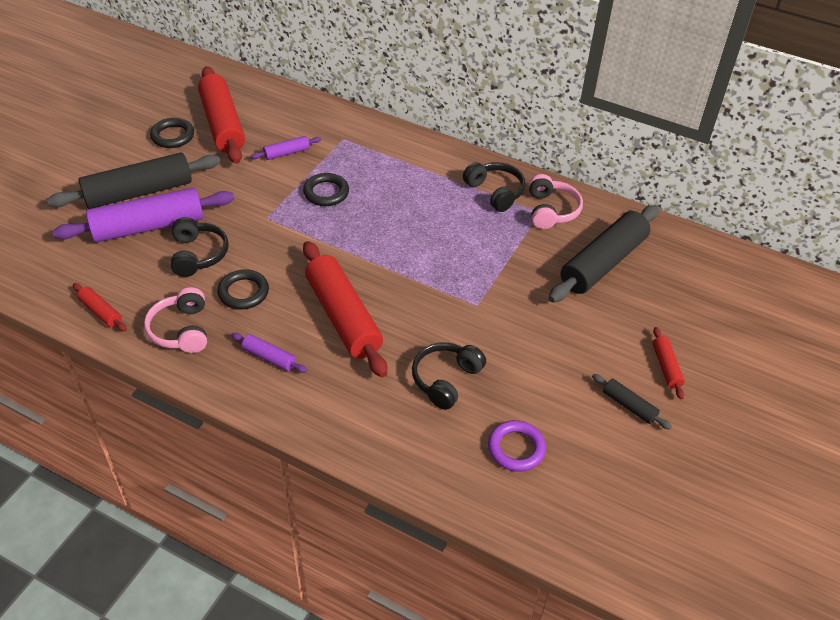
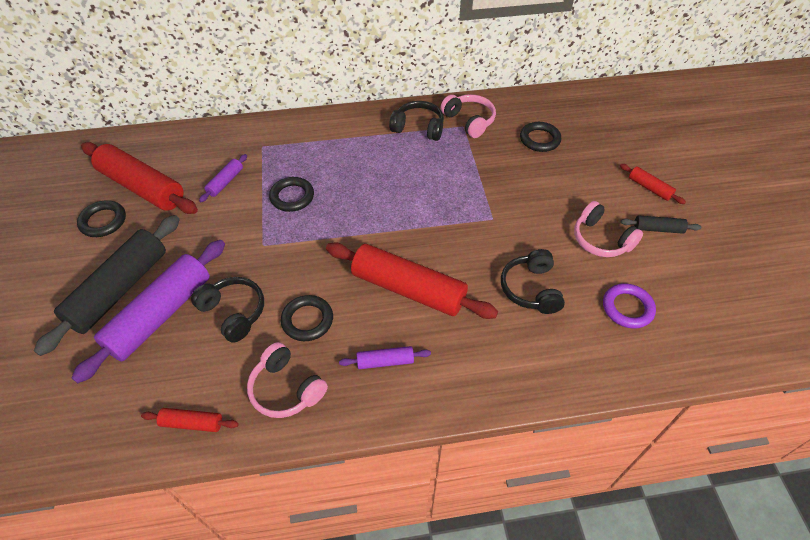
camera: 35 degrees left, 5 degrees up
(559, 381) = (601, 239): none -> pink headphones
(603, 263) = (539, 139): black rolling pin -> black ring

